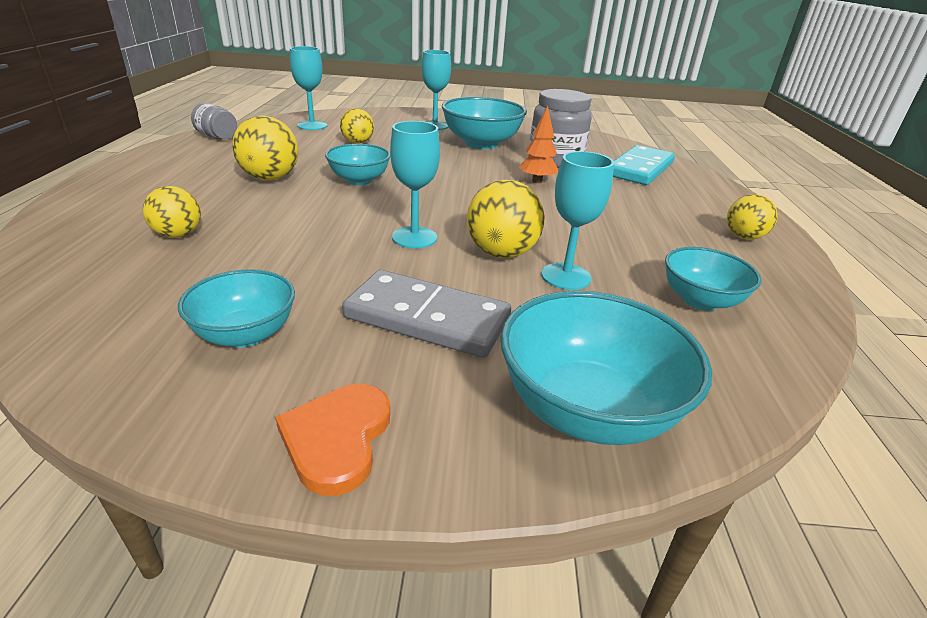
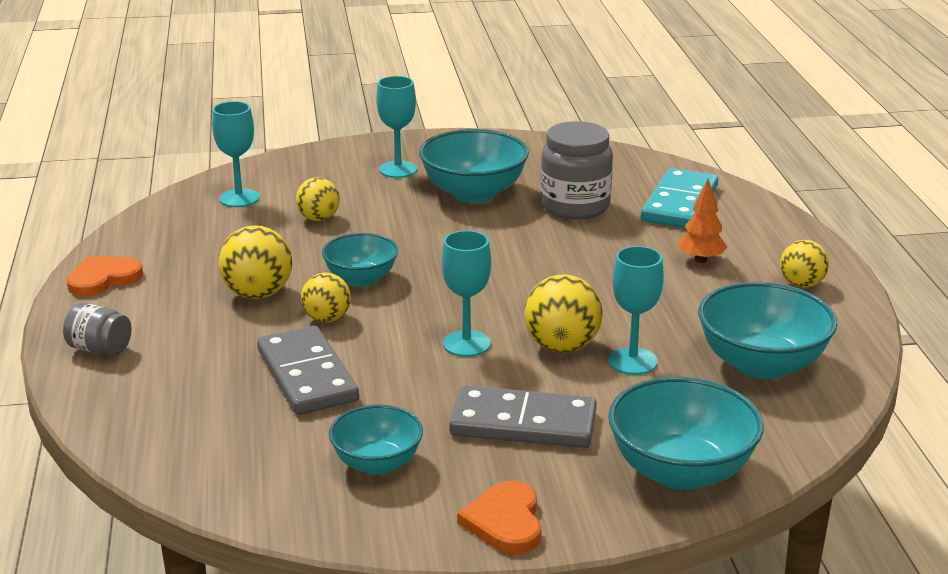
camera: 10 degrees left, 5 degrees down
(167, 154) = (103, 278): none -> orange heart
(178, 235) = (226, 382): yellow ball -> yellow ball (327, 318)
(217, 137) = (136, 240): grey jar -> grey jar (100, 349)
(253, 240) = (307, 375): none -> grey domino
(537, 181) = (564, 244): orange tree -> orange tree (700, 260)
(700, 300) = (761, 364): turquoise bowl -> turquoise bowl, size x1.61

